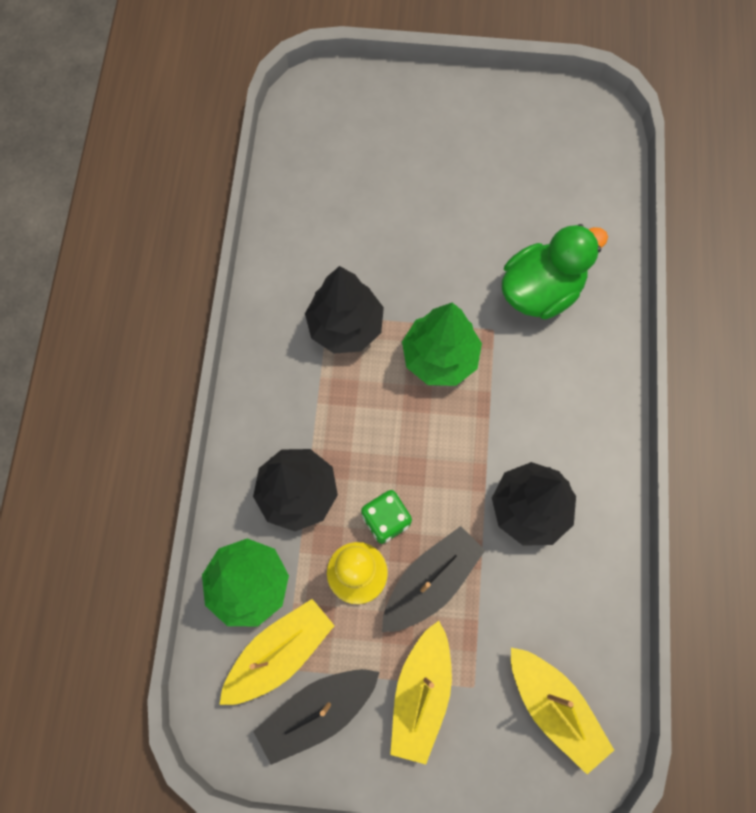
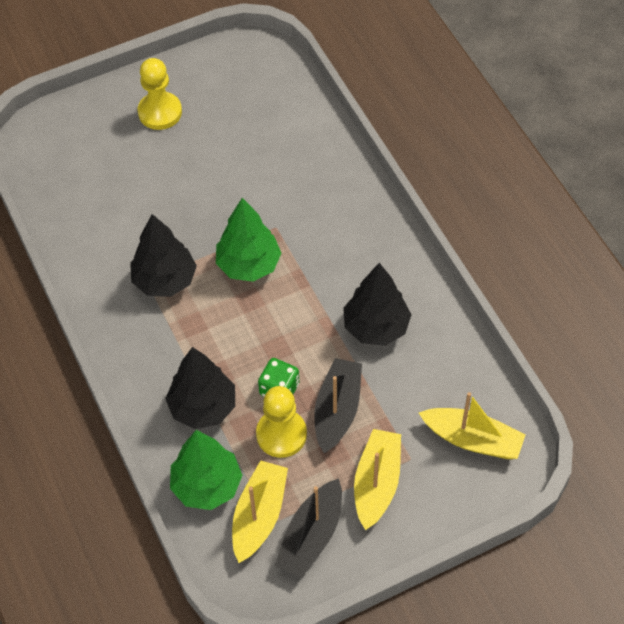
camera: 30 degrees left, 15 degrees down
(421, 693) = (377, 483): yellow boat -> yellow boat turned 150 degrees counterclockwise
(453, 133) = (160, 112): none -> yellow pawn
(540, 290) = (293, 185): green duck -> none

